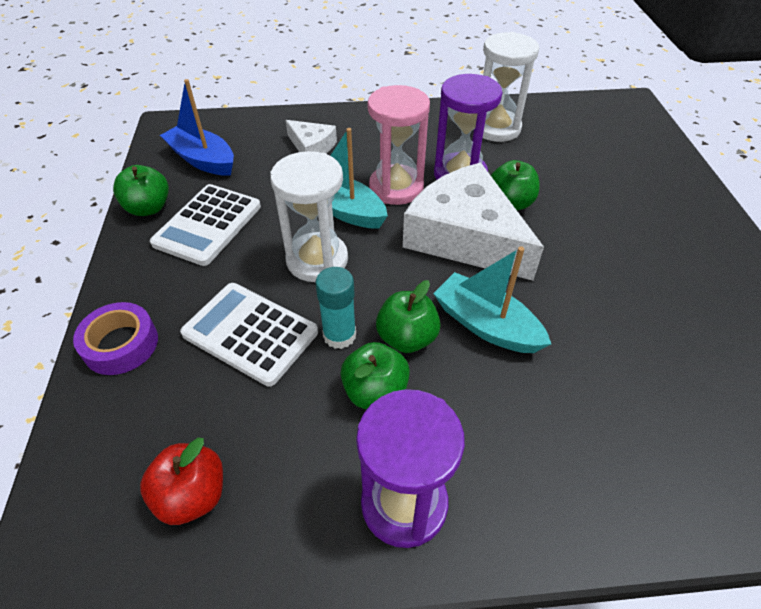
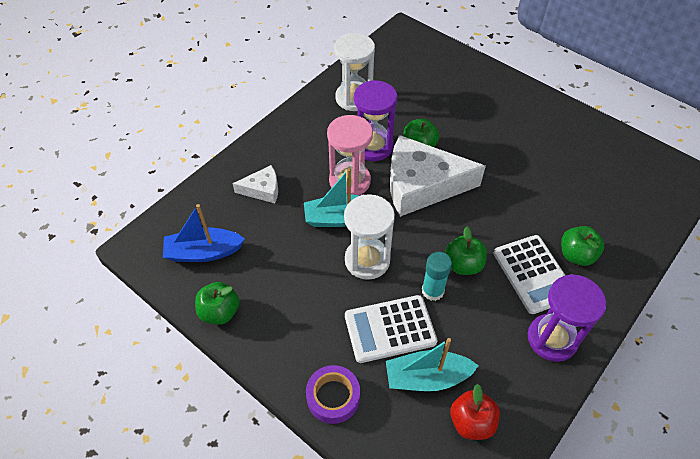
camera: 45 degrees left, 5 degrees up
(208, 225) = (275, 291): white calculator -> white calculator (533, 274)
(375, 392) = (483, 303): green apple -> green apple (576, 255)
(486, 325) = (487, 227): turquoise boat -> turquoise boat (426, 377)

